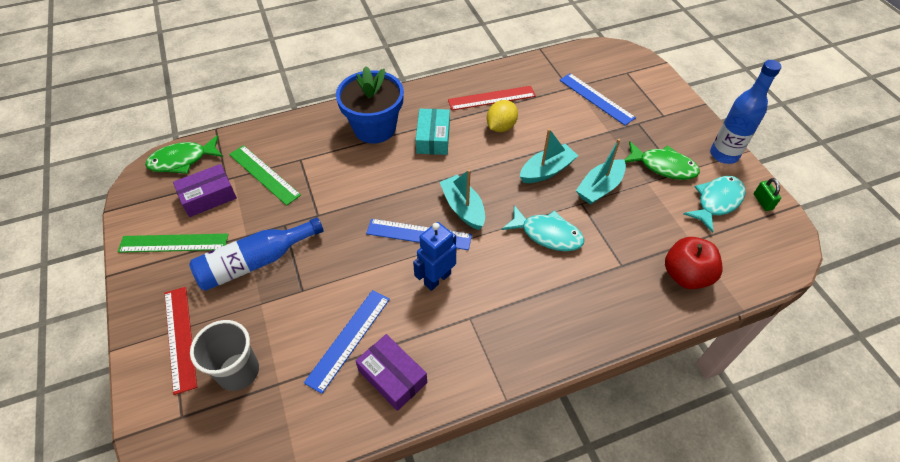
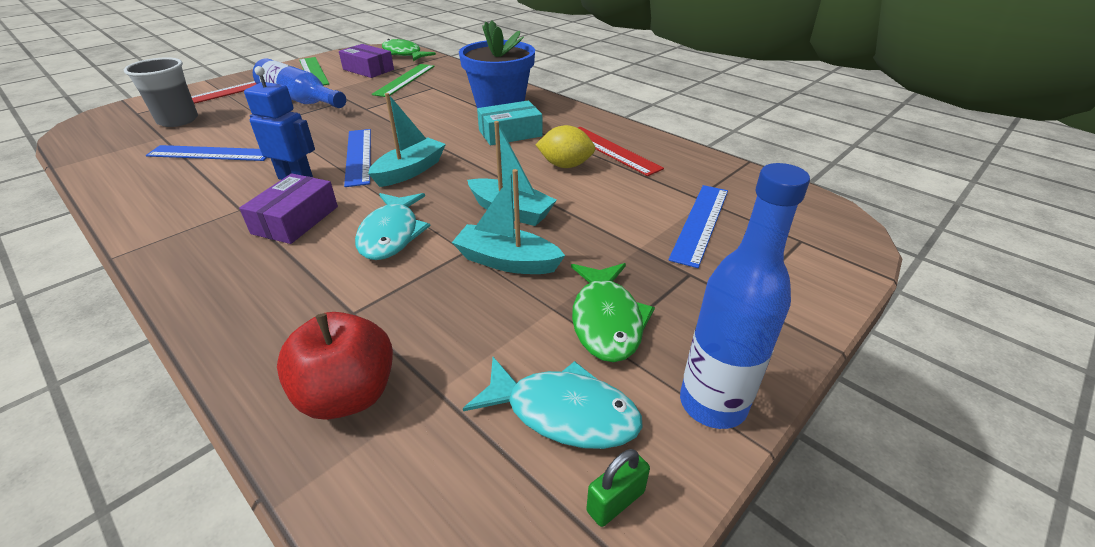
camera: 65 degrees right, 15 degrees down
(392, 376) = (160, 183): purple box -> purple box (295, 220)

